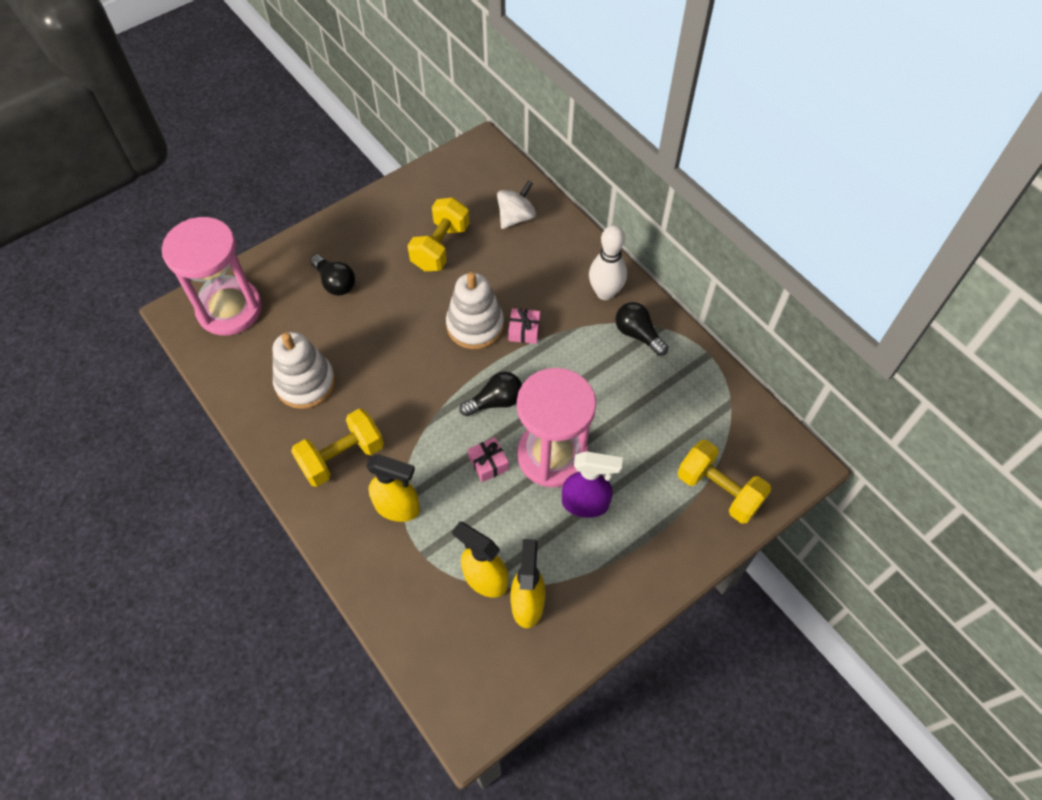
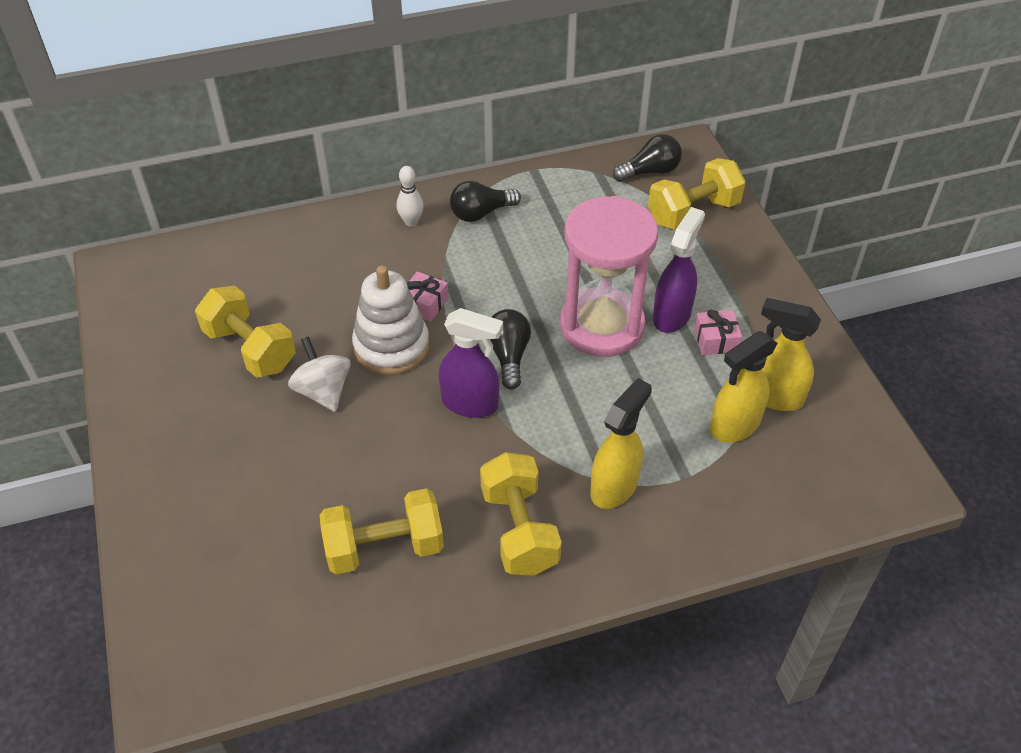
camera: 70 degrees left, 10 degrees down
(229, 309) = (202, 619): pink hourglass -> none
(305, 383) = (384, 547): white stacking toy -> yellow dumbbell
(335, 283) = (236, 476): black light bulb -> black light bulb (650, 172)
(441, 392) = (470, 404): none -> purple spray bottle
(488, 463) = (589, 384): pink gift -> pink gift (716, 340)
(516, 217) = (253, 266): white spinning top -> white spinning top (323, 391)
(605, 292) = (411, 222): white bowling pin -> white bowling pin, size x0.59

